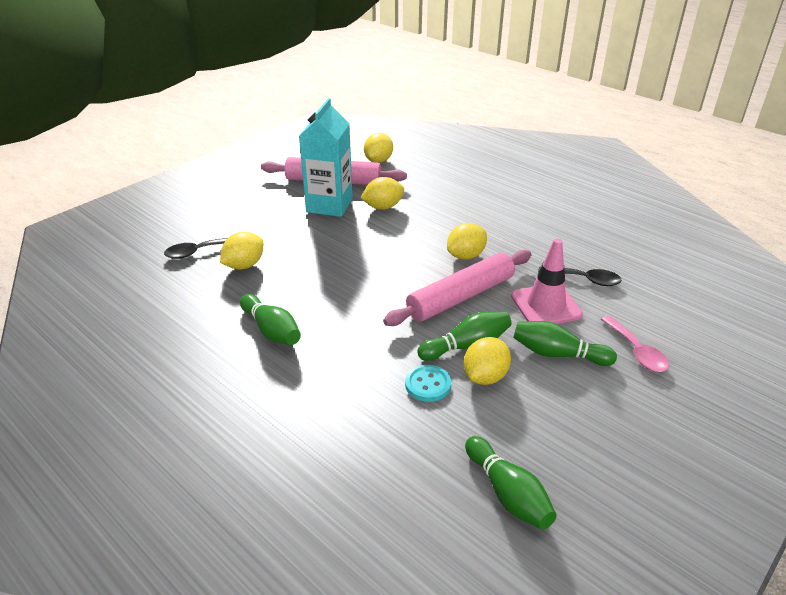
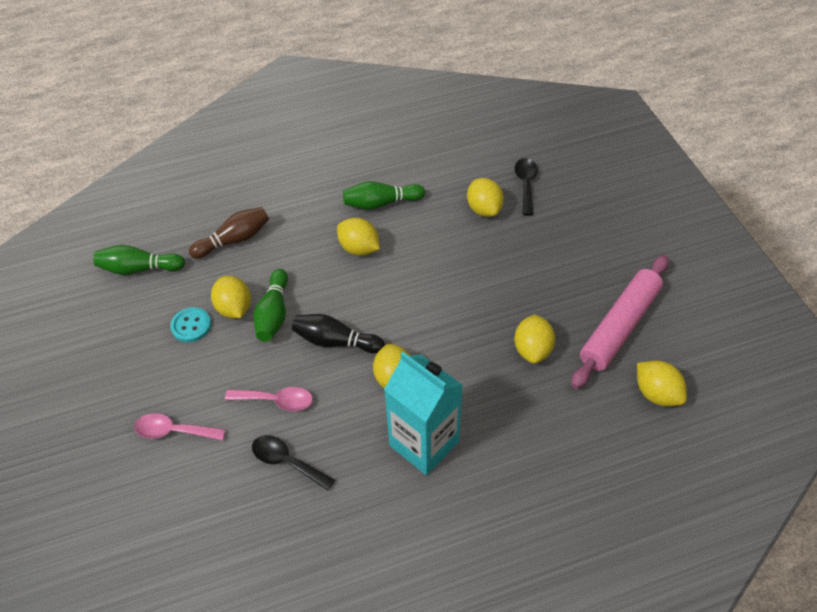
camera: 120 degrees right, 15 degrees up
(329, 205) = (562, 303): turquoise carton -> turquoise carton (424, 443)
(344, 322) = (359, 248): none -> yellow lemon
(399, 424) = (234, 240): none -> brown bowling pin
(428, 384) = (255, 270): turquoise button -> turquoise button (191, 326)
(460, 296) = (335, 341): pink rolling pin -> black bowling pin
(546, 305) = (277, 401): pink traffic cone -> pink spoon
(557, 354) = (217, 370): green bowling pin -> none
(585, 279) = (286, 462): black spoon -> black spoon turned 75 degrees clockwise

